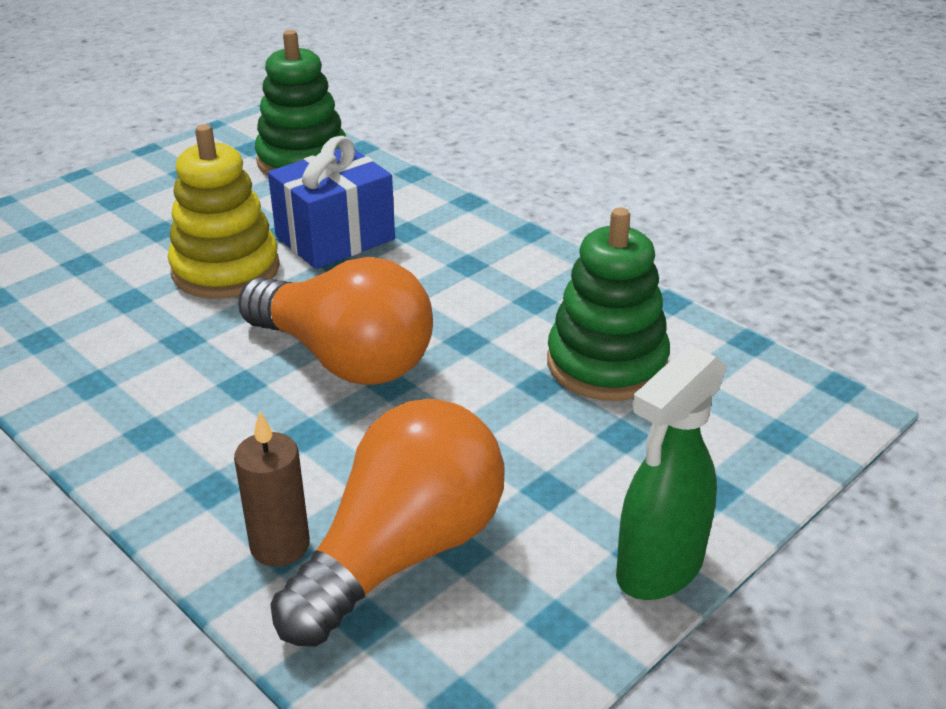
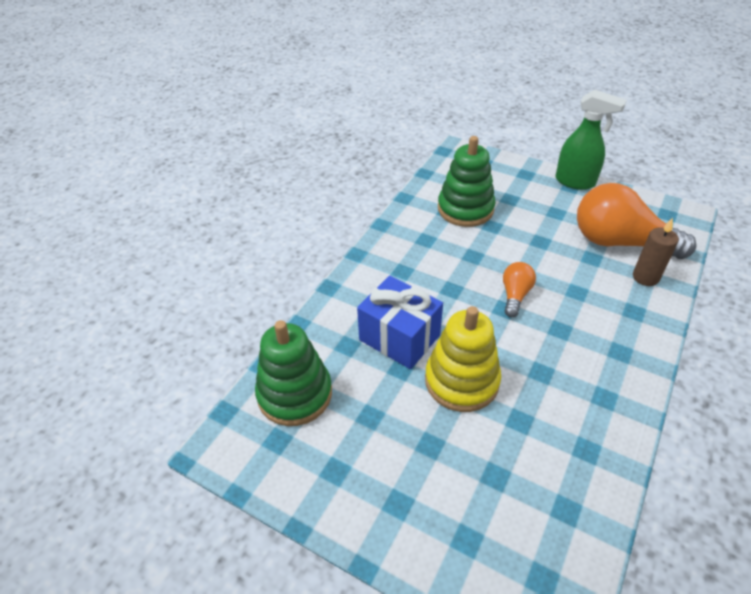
camera: 105 degrees left, 10 degrees up
(345, 359) = (515, 295): orange light bulb -> orange light bulb, size x0.48

